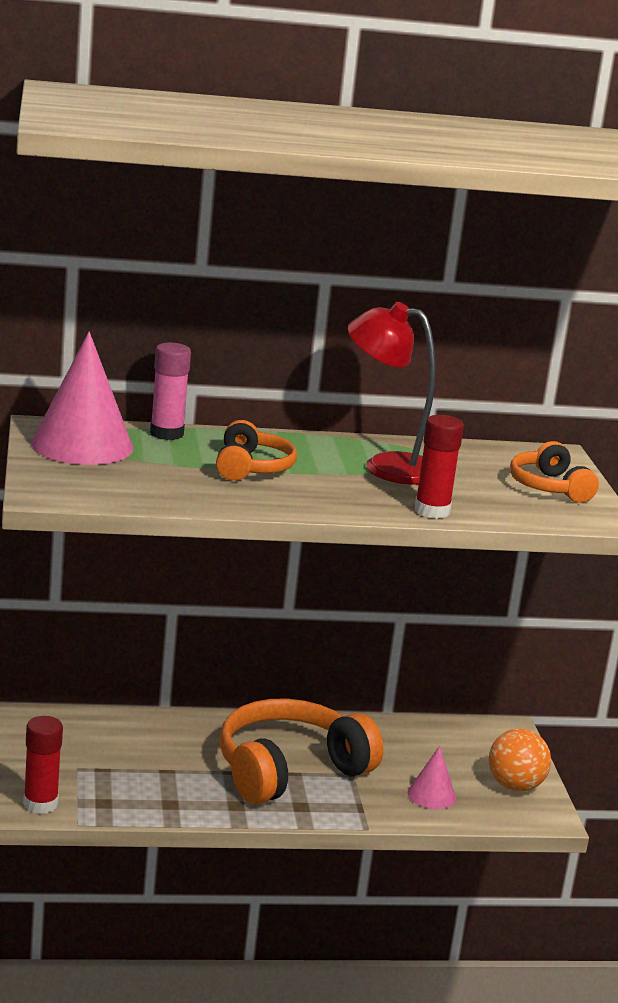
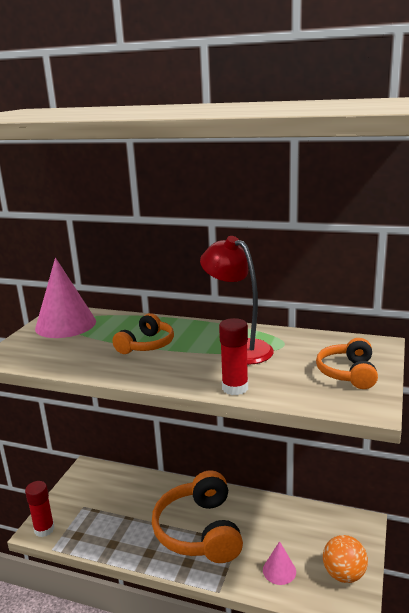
camera: 30 degrees right, 0 degrees up
(166, 434) = (123, 319): pink glue stick -> none
(289, 770) = (199, 531): orange headphones -> orange headphones turned 90 degrees counterclockwise

